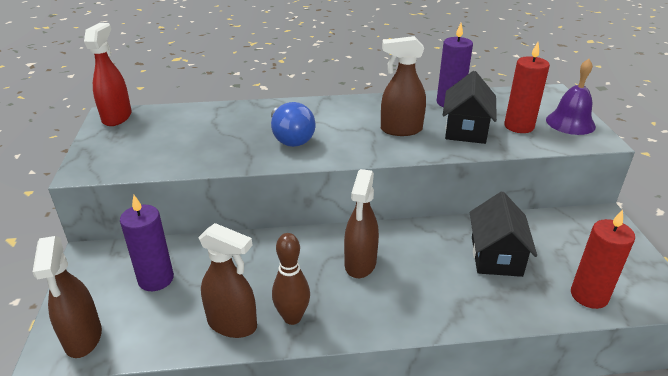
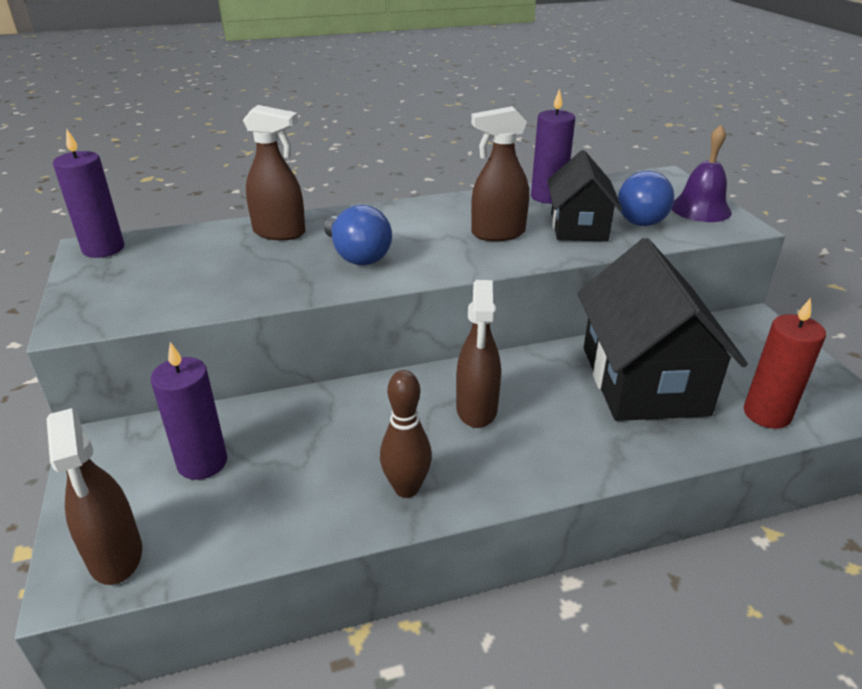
camera: 10 degrees left, 0 degrees up
(117, 117) = (103, 249): red spray bottle -> purple candle
(232, 324) = (327, 508): brown spray bottle -> brown spray bottle (280, 233)
(496, 256) = (643, 380): black house -> black house, size x1.68
(519, 126) = (641, 218): red candle -> blue light bulb

